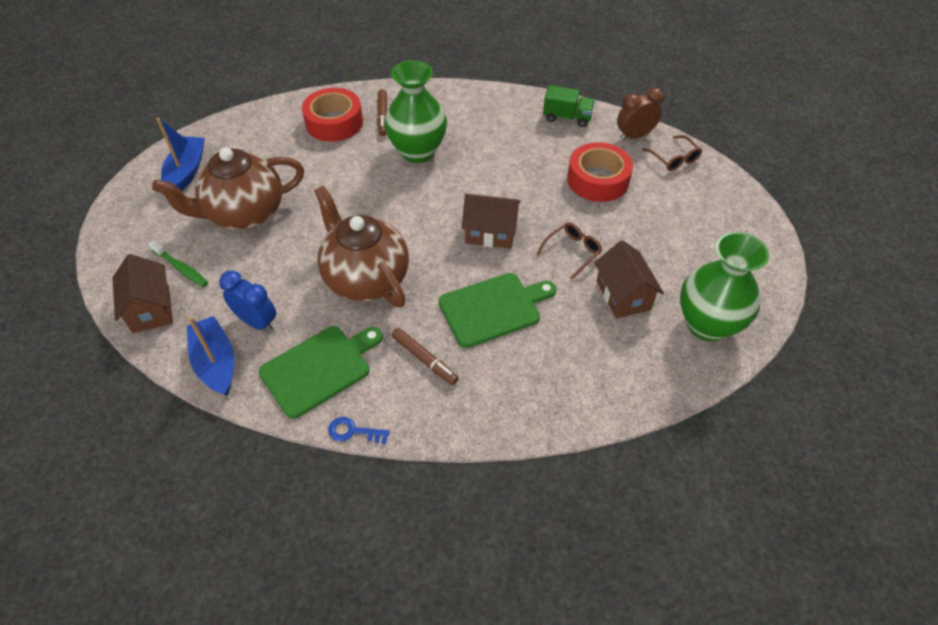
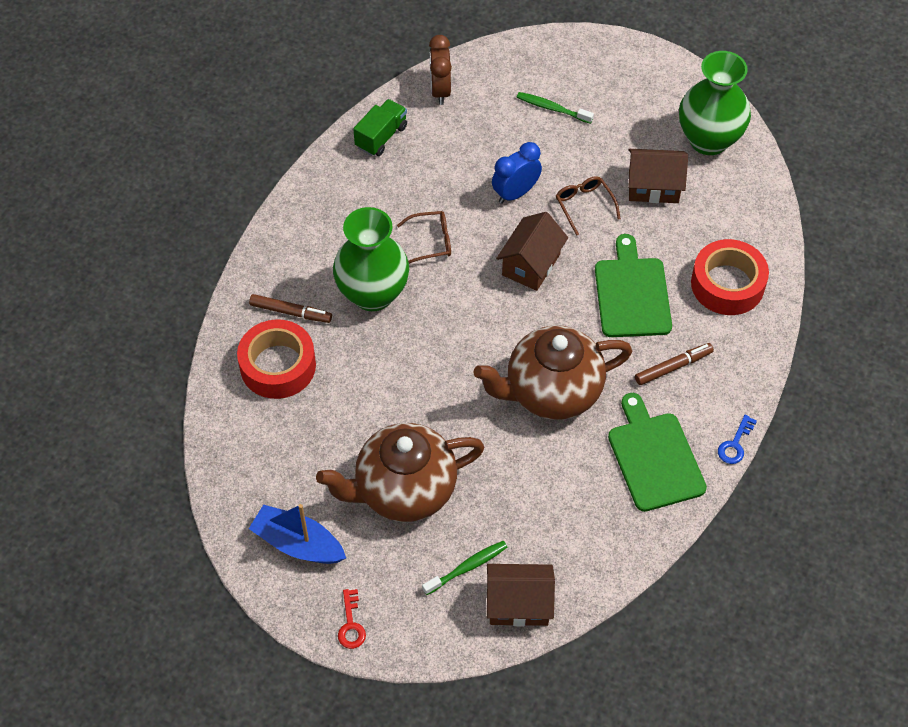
camera: 70 degrees left, 5 degrees up
(122, 216) = (351, 624): none -> red key
(216, 363) = (616, 548): blue boat -> none
(244, 214) = (404, 490): brown teapot -> brown teapot turned 75 degrees clockwise
(257, 322) = (575, 503): blue clock -> blue clock (515, 193)
(598, 180) = (493, 147): red tape -> red tape (727, 284)
(664, 205) = (552, 108): none -> green toothbrush
(674, 158) = (490, 72): brown glasses -> brown glasses (431, 242)

